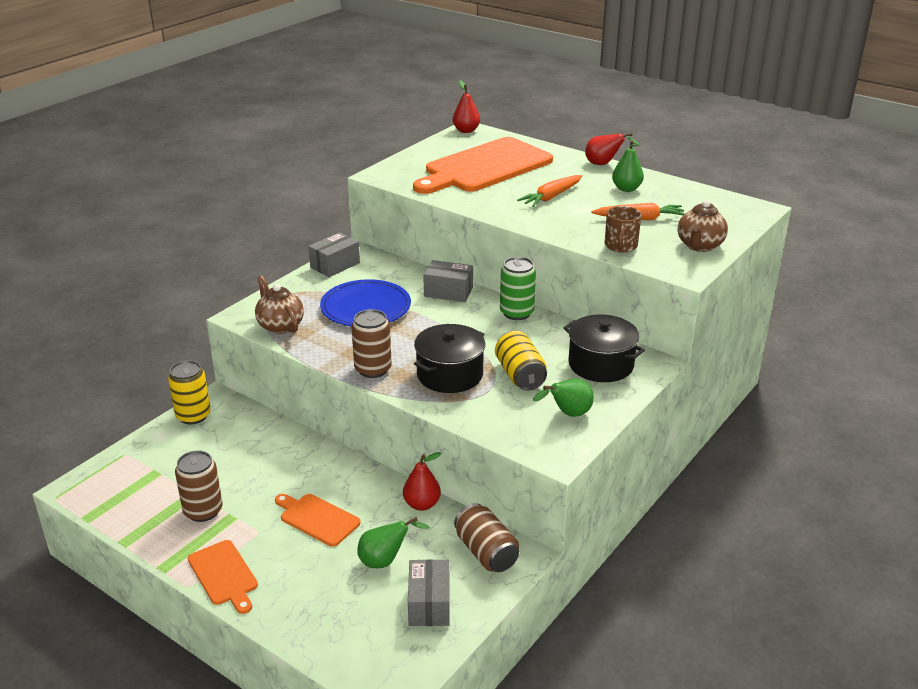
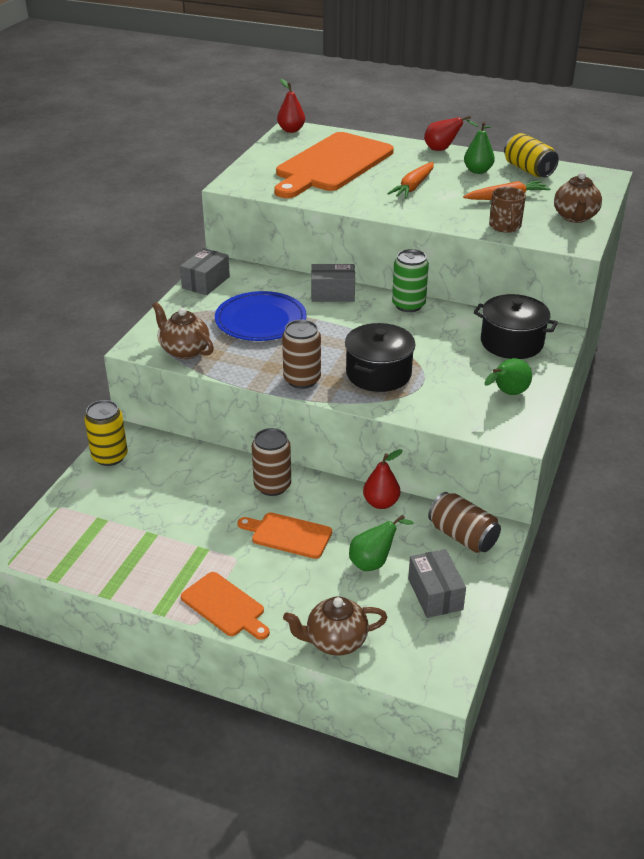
camera: 15 degrees left, 5 degrees up
(203, 511) = (171, 548): brown can -> brown can (272, 486)
(309, 630) = (335, 641): none -> brown teapot
(520, 375) = (444, 364): yellow can -> yellow can (528, 170)

